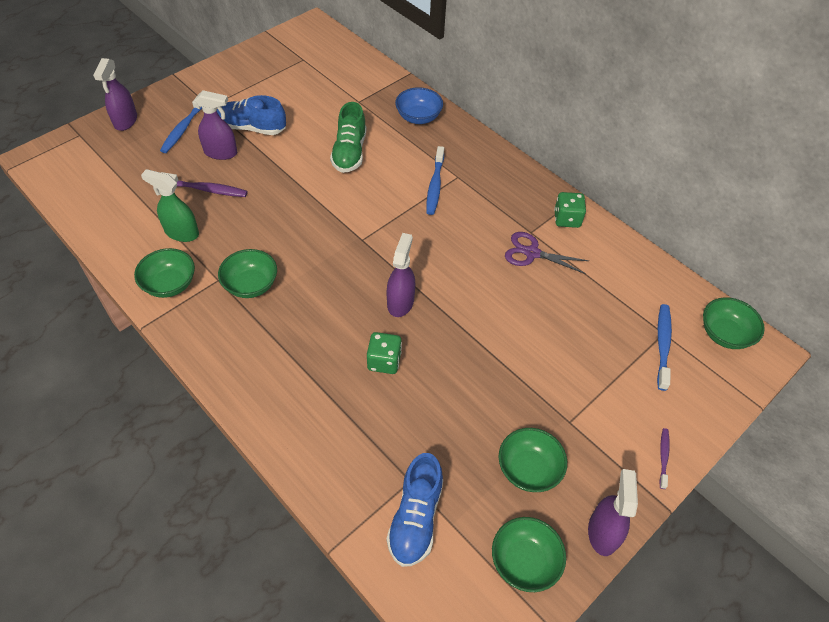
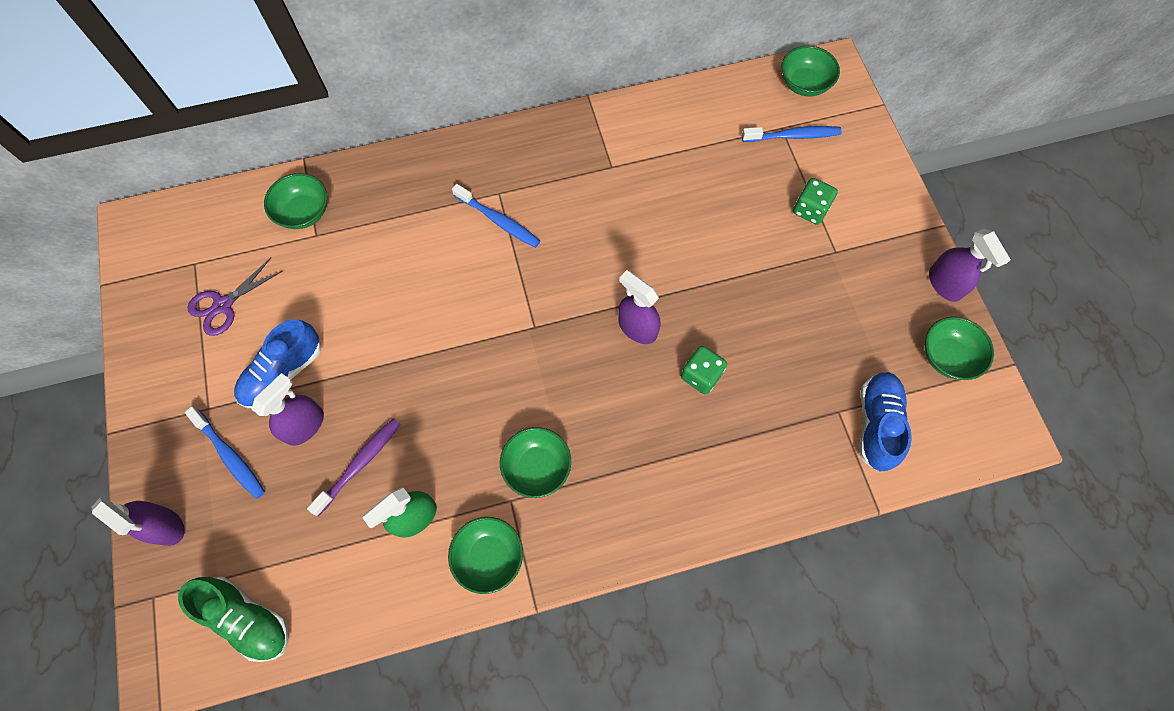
camera: 60 degrees left, 15 degrees up
(349, 152) = (396, 282): green shoe -> green shoe (247, 619)
(415, 518) = (876, 424): blue shoe -> blue shoe turned 120 degrees counterclockwise
(418, 117) = (384, 186): blue bowl -> none
(528, 469) = (867, 309): green bowl -> green bowl (304, 212)
(532, 253) = (638, 180): purple scissors -> purple scissors (223, 305)
(567, 219) = (612, 127): green dice -> green dice (810, 210)
(603, 532) = (944, 284): purple spray bottle -> purple spray bottle turned 150 degrees counterclockwise
(662, 345) = (793, 136): blue toothbrush -> blue toothbrush turned 135 degrees clockwise
(663, 457) = (898, 201): purple toothbrush -> none

